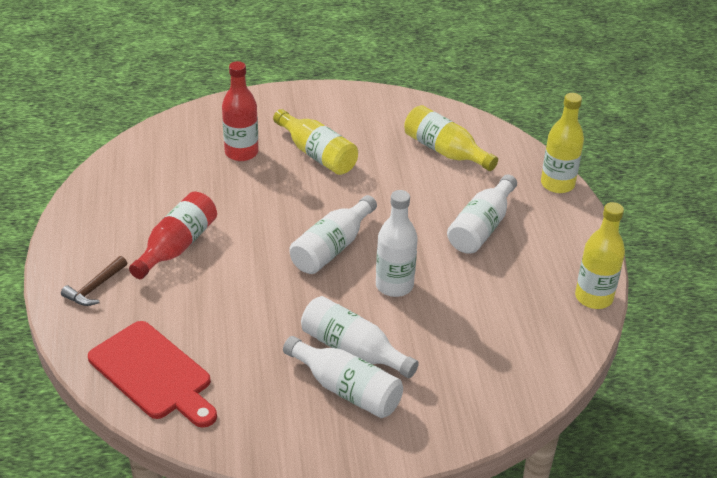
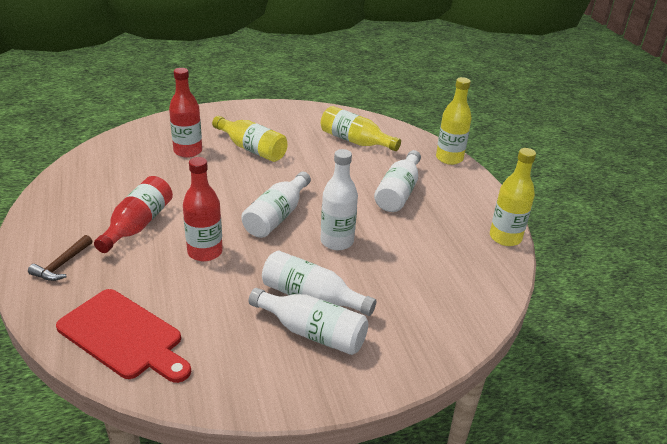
camera: 10 degrees left, 5 degrees down
(246, 286) = (205, 252): none -> red bottle

